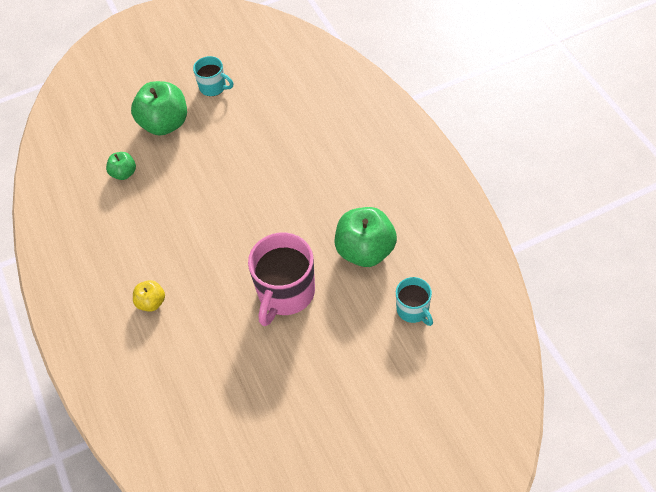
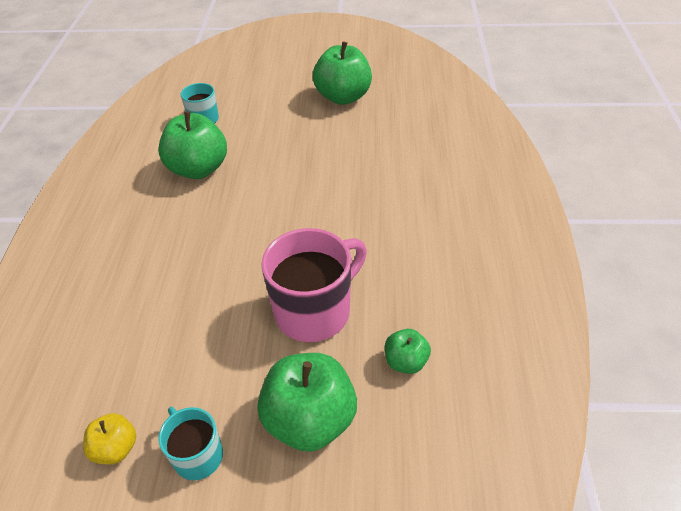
camera: 155 degrees left, 10 degrees down
(151, 302) = (429, 200): yellow apple -> yellow apple (116, 448)
(285, 293) = (296, 163): pink mug -> pink mug (315, 311)
(294, 407) = (343, 97): none -> green apple

